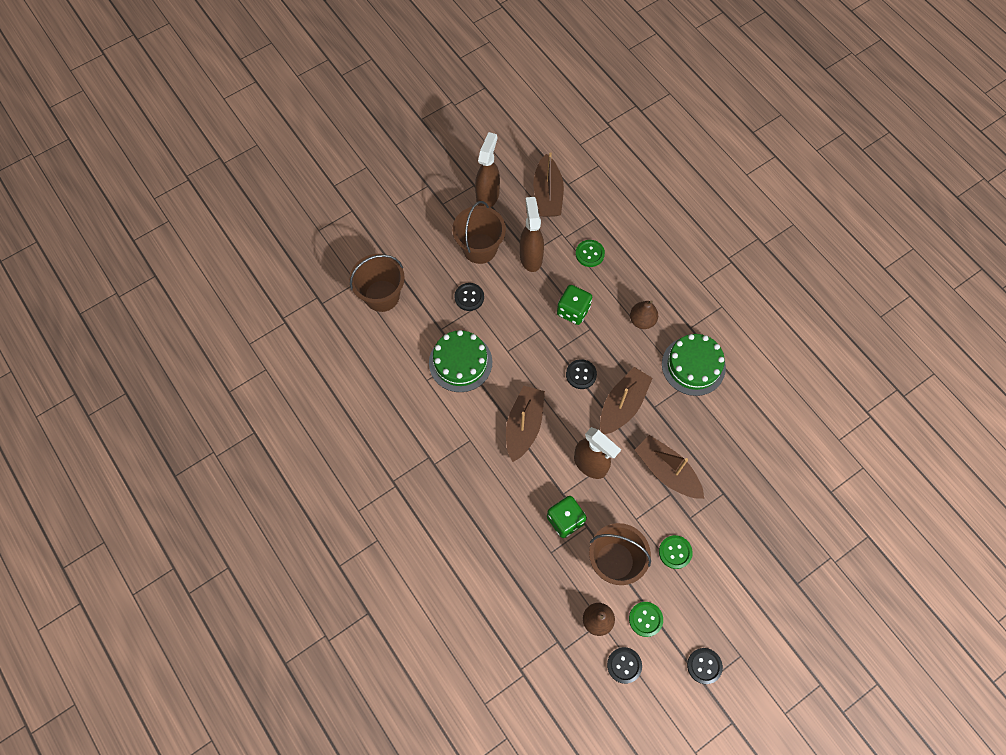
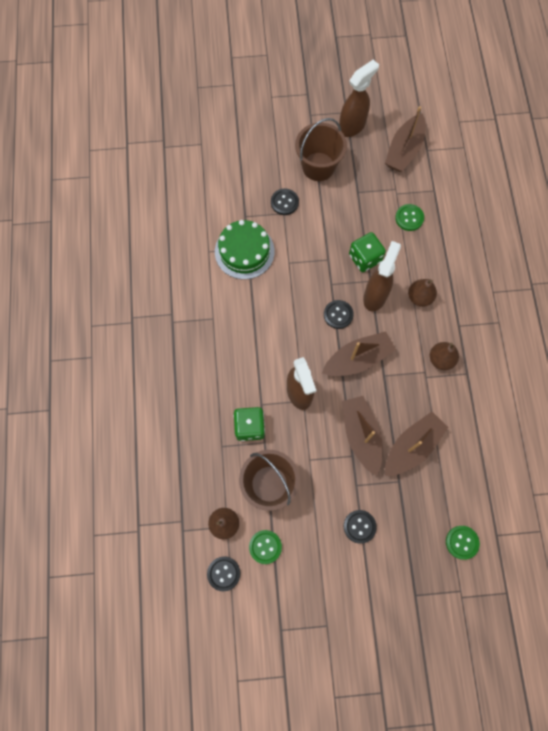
camera: 30 degrees right, 5 degrees up
(382, 296) = (215, 165): brown bucket -> none
(524, 426) = (264, 331): brown boat -> brown boat (412, 447)
(531, 257) = (357, 195): brown spray bottle -> brown spray bottle (375, 296)
(675, 552) = (325, 506): green button -> green button (462, 542)
(693, 365) = (441, 359): green cake -> brown pear
(704, 666) = (290, 615): black button -> black button (359, 526)

